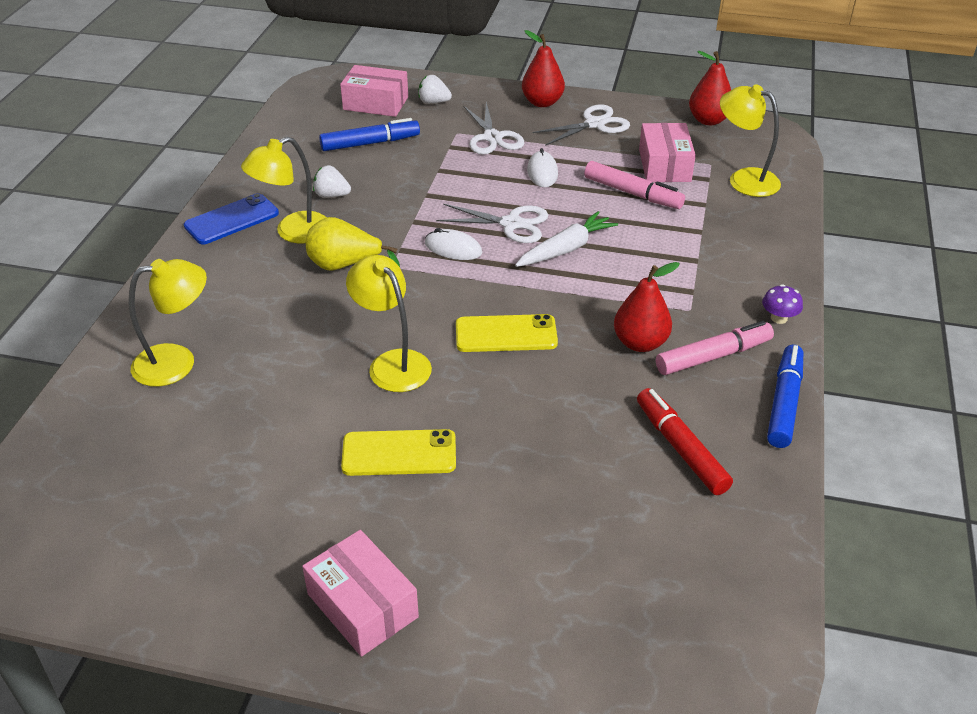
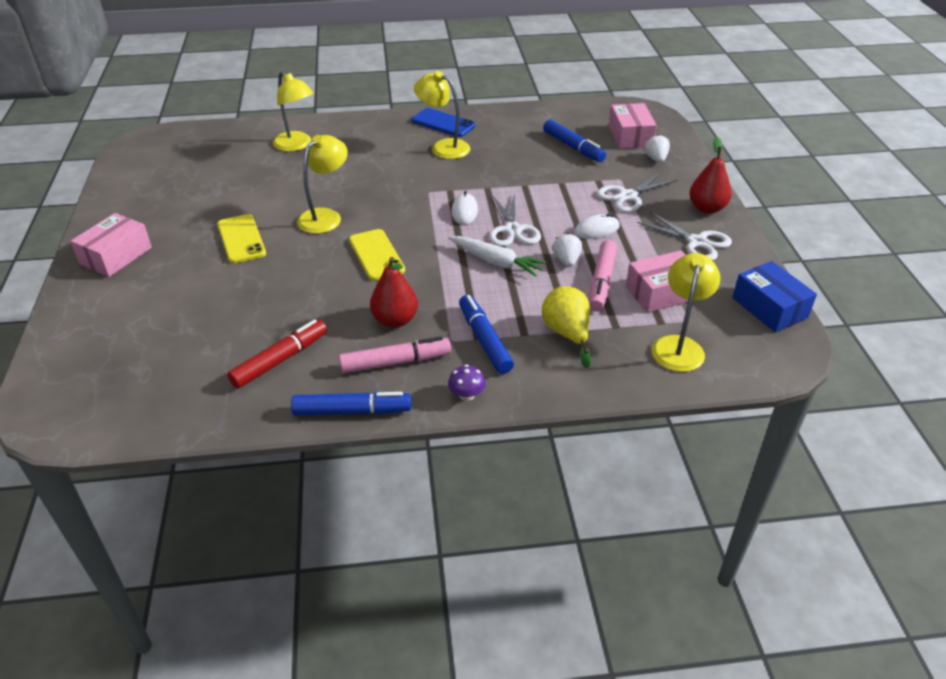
camera: 70 degrees right, 0 degrees up
(331, 195) = (495, 149): white strawberry -> white strawberry (566, 260)
(344, 265) = (419, 174): yellow pear -> yellow pear (567, 334)
(697, 287) = (484, 340): none -> blue marker
(708, 120) = (769, 308): red pear -> blue box
(713, 356) = (395, 362): pink marker -> pink marker turned 60 degrees counterclockwise

